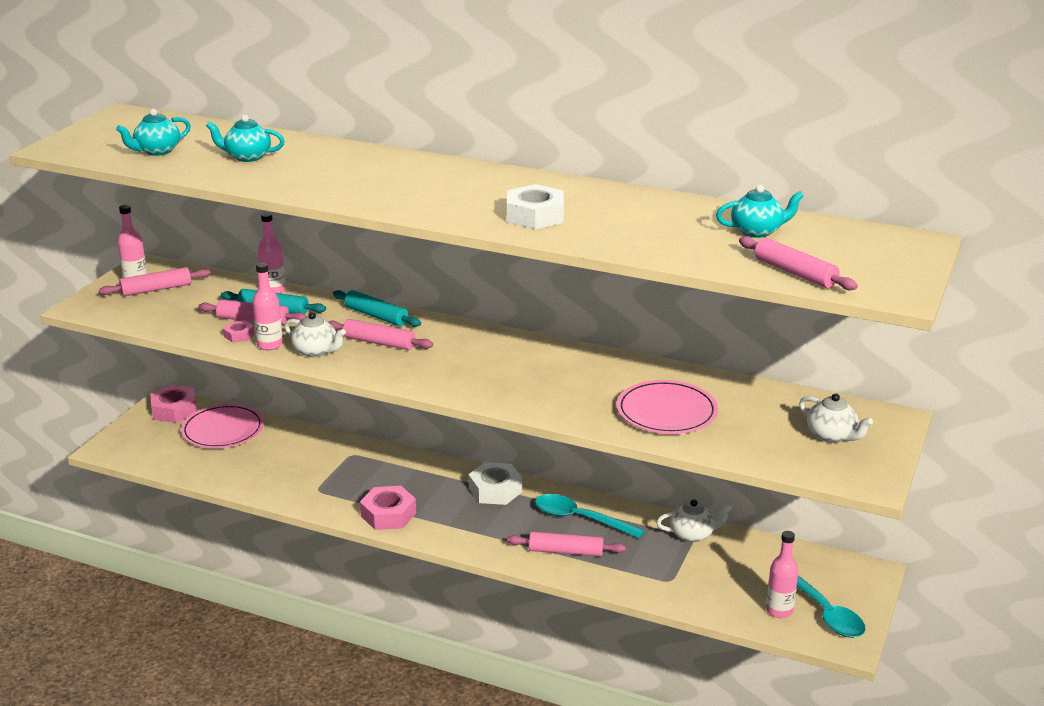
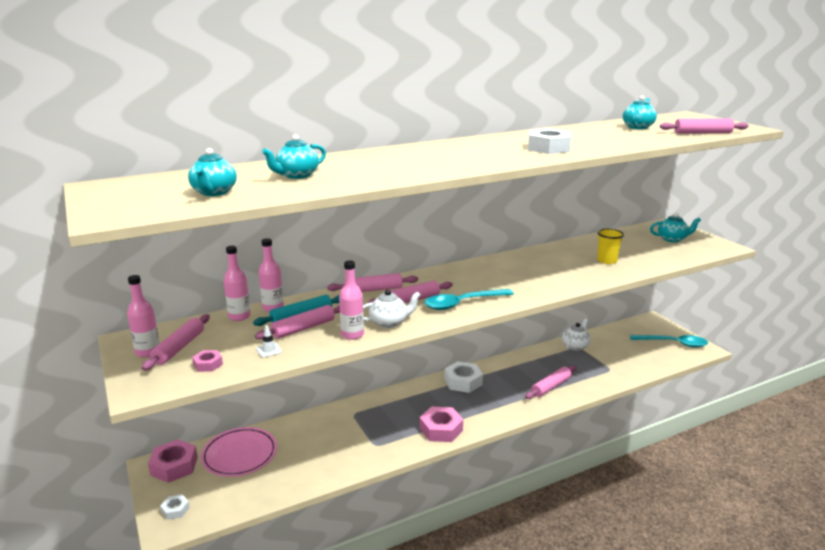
camera: 50 degrees left, 5 degrees down
(127, 441) = (175, 510): none -> white nut
(196, 324) = (269, 350): none -> white traffic cone
(239, 335) = (317, 340): pink nut -> pink nut (208, 364)
(376, 316) = (373, 290): turquoise rolling pin -> pink rolling pin
(580, 519) = (524, 369): turquoise spoon -> turquoise spoon (462, 303)
(666, 412) = (607, 260): pink plate -> yellow cup
(779, 610) = (663, 353): pink bottle -> pink bottle (239, 316)
(832, 436) = (672, 239): white teapot -> turquoise teapot

